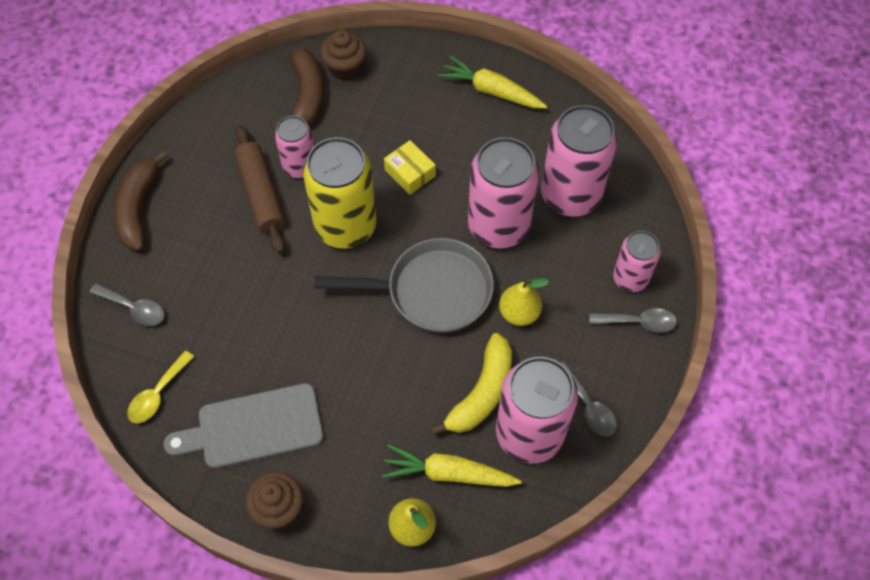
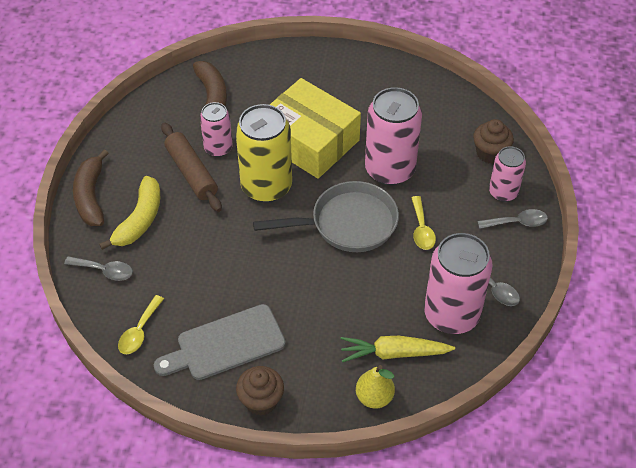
camera: 10 degrees left, 10 degrees down
(345, 68) = (238, 73): brown cupcake -> brown cupcake (490, 153)
(410, 173) = (309, 141): yellow box -> yellow box, size x2.37
(482, 392) = (406, 291): yellow banana -> yellow banana (140, 219)
(491, 91) = (360, 75): yellow carrot -> none
(519, 313) = (421, 229): yellow pear -> yellow spoon
(570, 195) = (441, 140): pink can -> none

